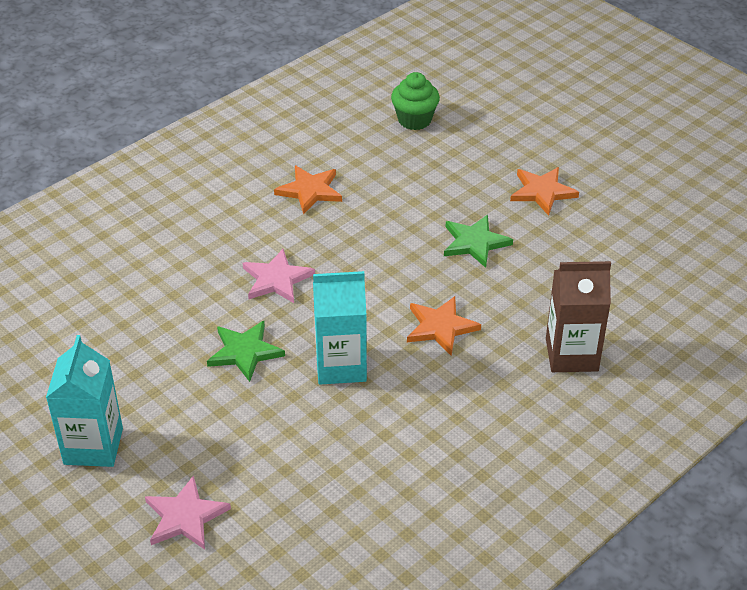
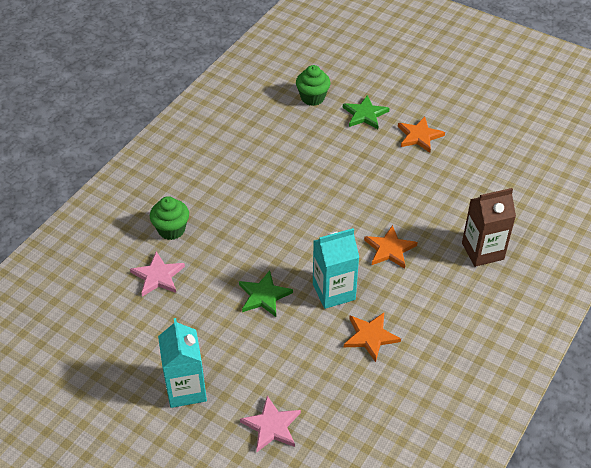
camera: 15 degrees left, 5 degrees up
(159, 248) = (171, 230): none -> green cupcake
(276, 279) = (264, 236): pink star -> pink star (158, 276)
(310, 191) = (261, 165): orange star -> orange star (370, 337)
(475, 243) = (388, 182): green star -> green star (365, 114)

